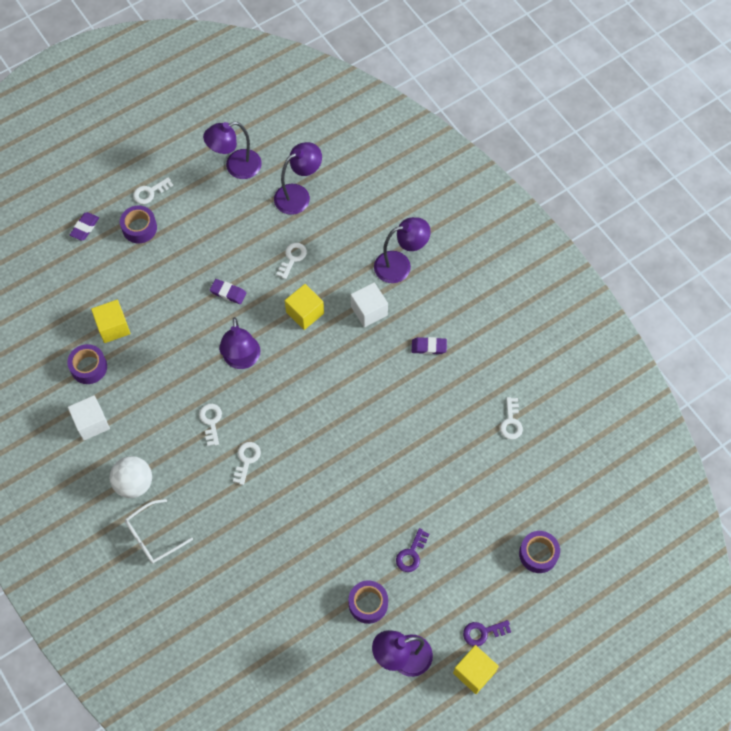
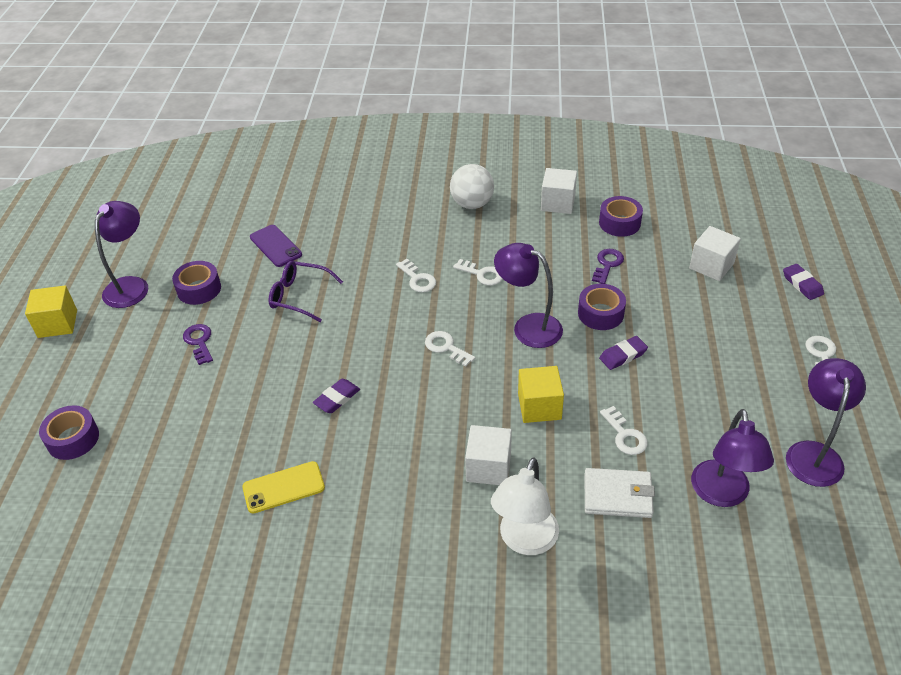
camera: 130 degrees right, 20 degrees down
(100, 286) = (711, 266): none -> white cube
(113, 327) = (652, 255): yellow cube -> none
(139, 228) = (771, 325): purple tape -> purple tape (600, 313)
(153, 536) = (412, 195): white glasses -> none
(285, 590) = (275, 246): none -> purple phone
(321, 526) = (299, 296): none -> purple glasses
(337, 240) = (618, 495): none -> white wallet
(400, 265) = (524, 541): purple lamp -> white lamp
(429, 347) = (387, 496): purple eraser -> purple eraser (337, 398)
(467, 403) = (283, 487): none -> yellow phone
(483, 632) = (75, 349): purple key -> purple key (607, 264)
(511, 422) = (217, 515): white key -> white key (446, 347)

